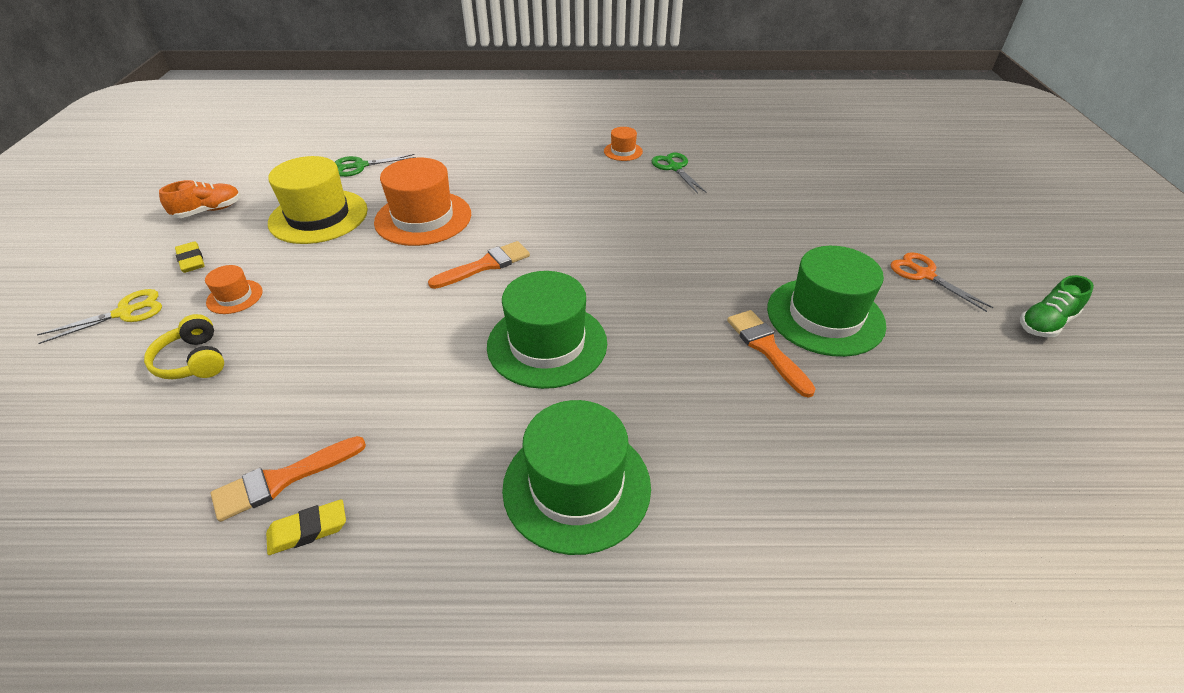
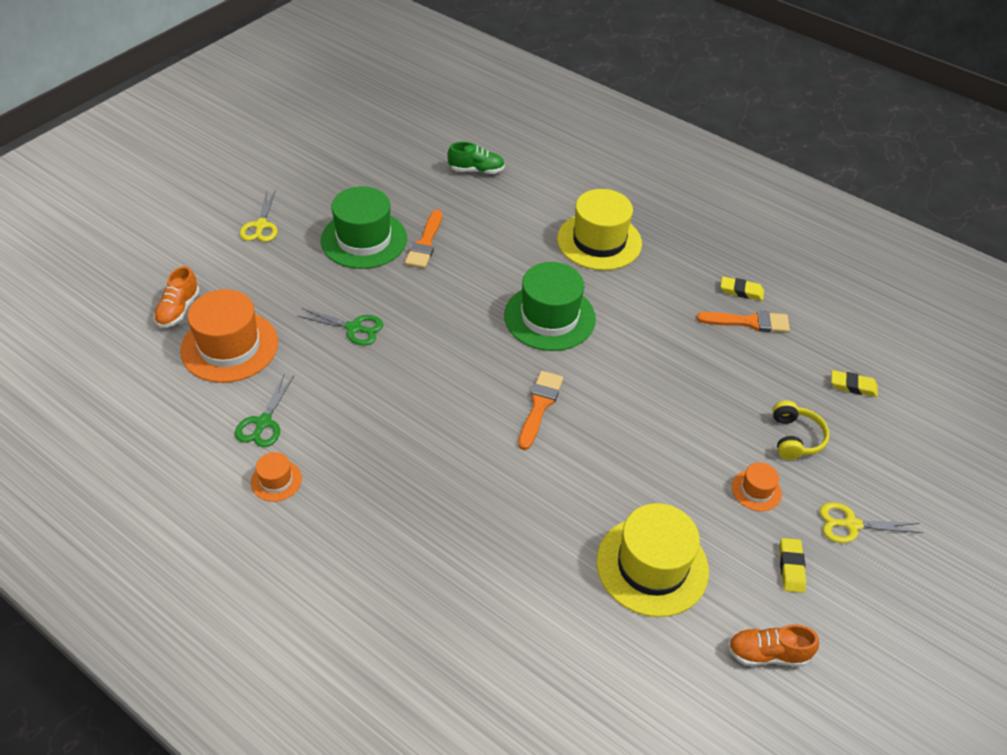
camera: 145 degrees left, 5 degrees up
(104, 463) = (853, 386): none -> yellow eraser
(360, 166) = (569, 644): green scissors -> green scissors (354, 328)
(423, 218) = (553, 498): orange hat -> orange hat (229, 346)
(485, 265) = (539, 406): orange brush -> orange brush turned 105 degrees clockwise
(576, 486) = (599, 241): green hat -> yellow hat
(843, 190) = (178, 310): none -> orange shoe
(924, 274) = (261, 226): orange scissors -> yellow scissors
(1045, 323) = (256, 171): green shoe -> green shoe (476, 170)

